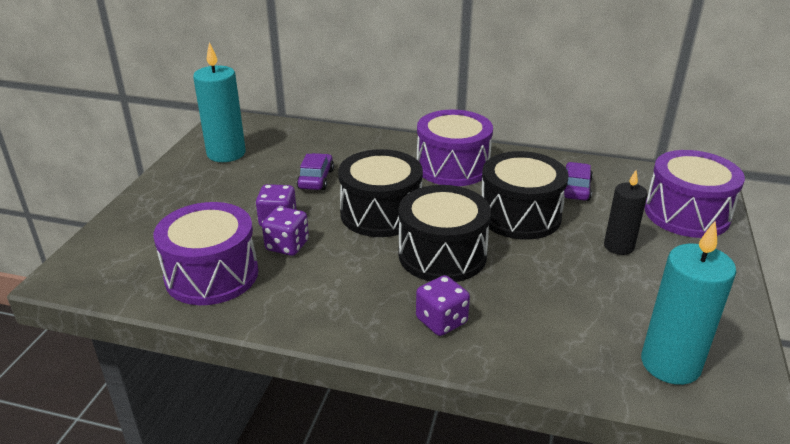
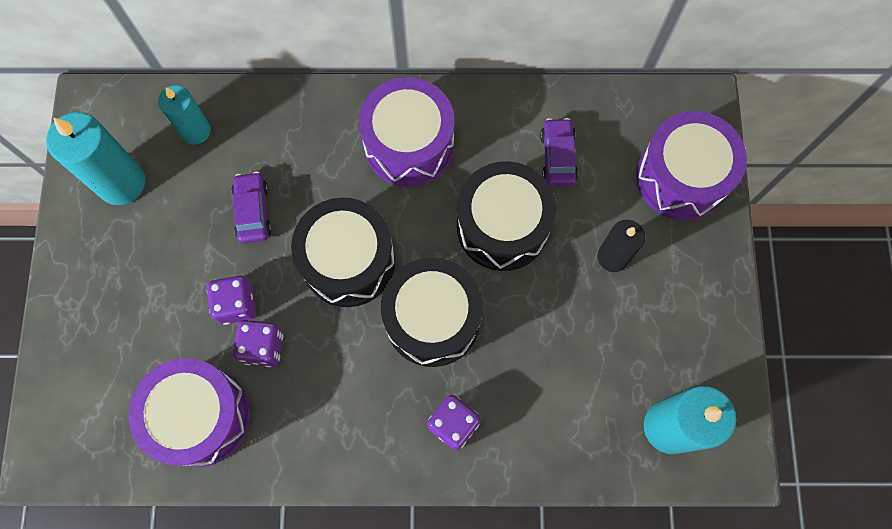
camera: 15 degrees left, 40 degrees up
(293, 140) = (196, 131): none -> turquoise candle

